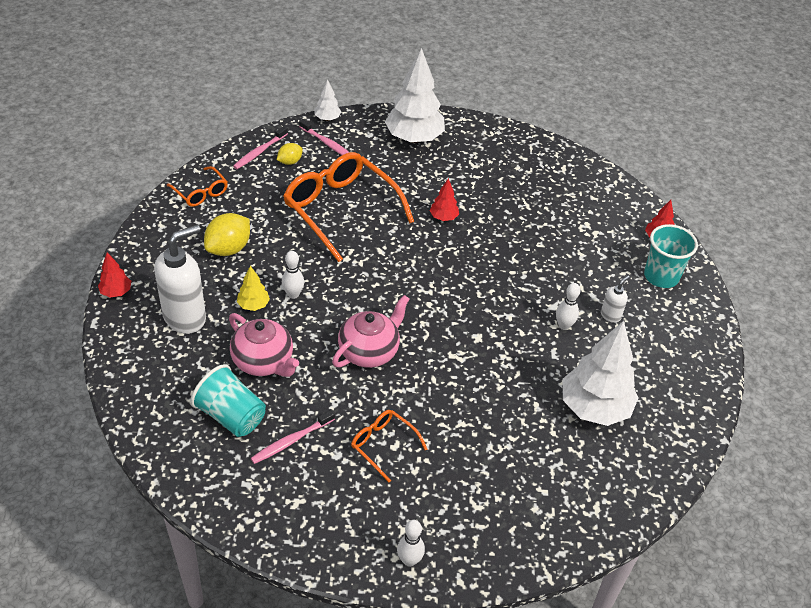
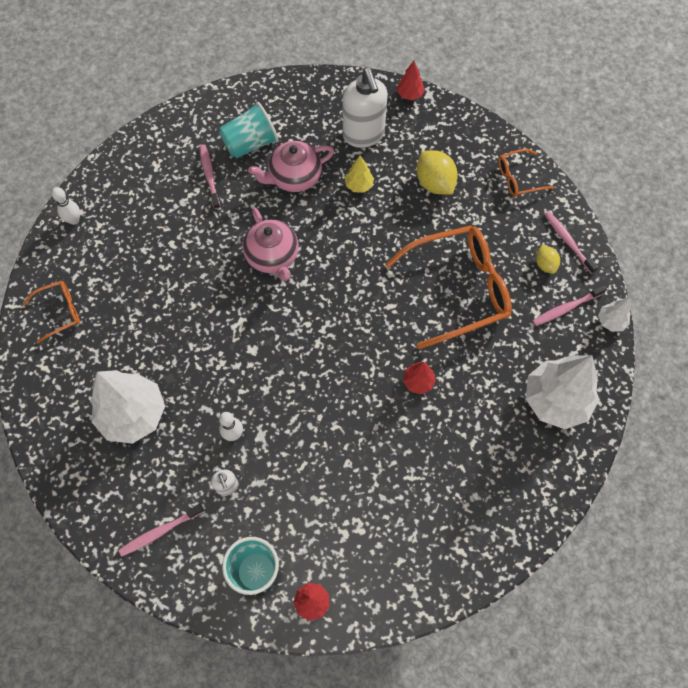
camera: 115 degrees right, 20 degrees up
(293, 294) = (360, 218): white bowling pin -> none
(383, 445) = (176, 236): orange glasses -> orange glasses (59, 312)
(678, 349) = (160, 532): none -> pink toothbrush

